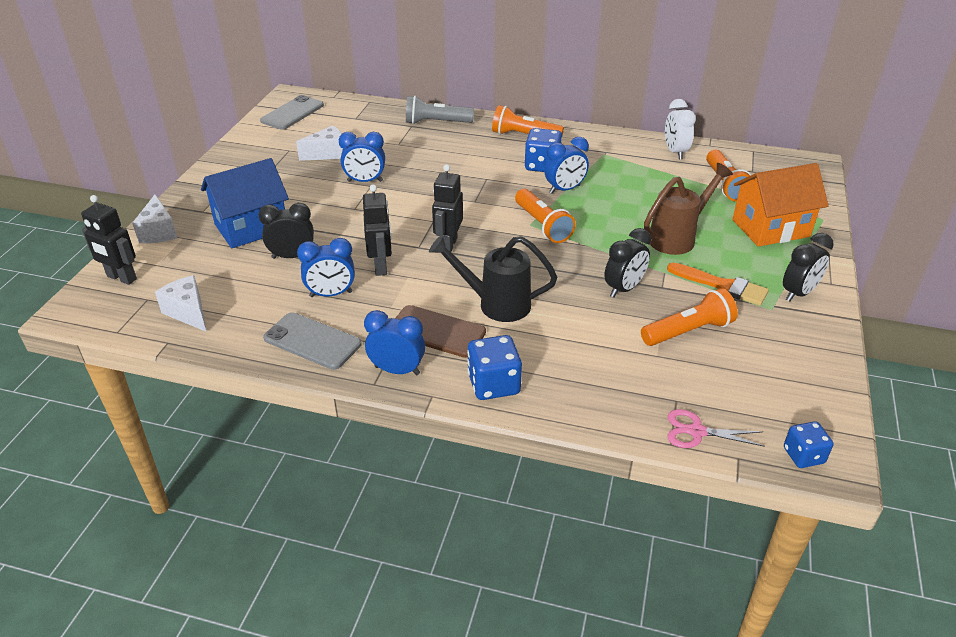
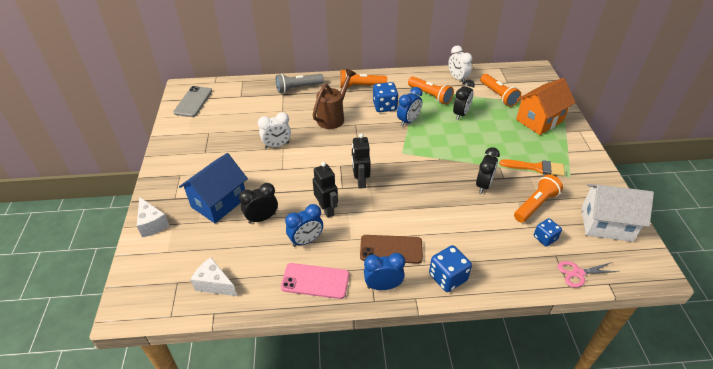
camera: 20 degrees left, 5 degrees up
(121, 278) = (147, 270): black robot -> none
(312, 341) = (315, 281): grey phone -> pink phone
(327, 154) = (238, 129): white cheese -> none
(365, 181) = (277, 145): blue clock -> white clock
(495, 304) = (415, 218): black watering can -> none
(542, 225) = (410, 151): orange flashlight -> orange flashlight (430, 95)
(678, 237) = (493, 140): brown watering can -> brown watering can (333, 117)
(788, 382) = (606, 224): none -> white house
(798, 293) = (578, 162): black clock -> black clock (461, 114)
(803, 455) = (640, 271): blue dice -> blue dice (545, 238)

